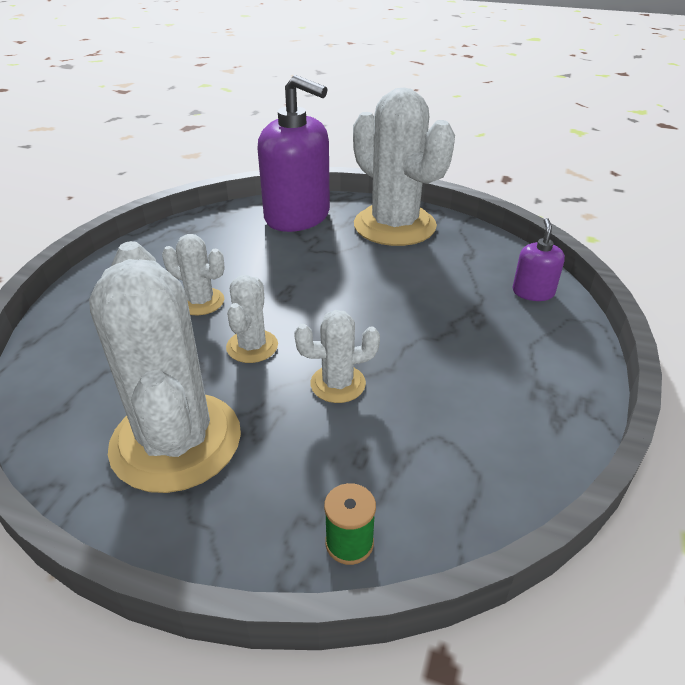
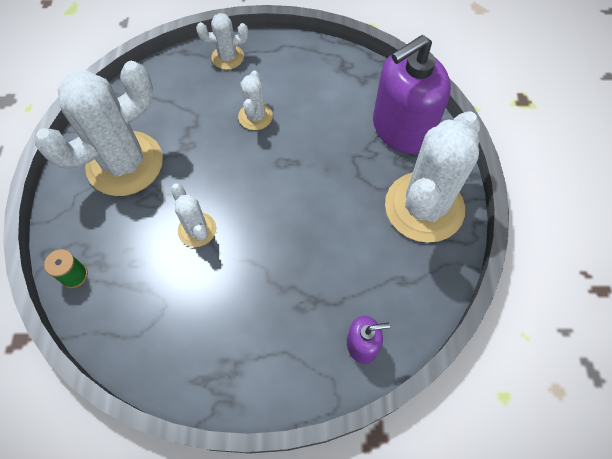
camera: 70 degrees right, 25 degrees up
(252, 346) = (218, 166): white cactus -> white cactus (227, 57)
(297, 216) = (402, 129): purple soap dispenser -> purple soap dispenser turned 45 degrees clockwise

